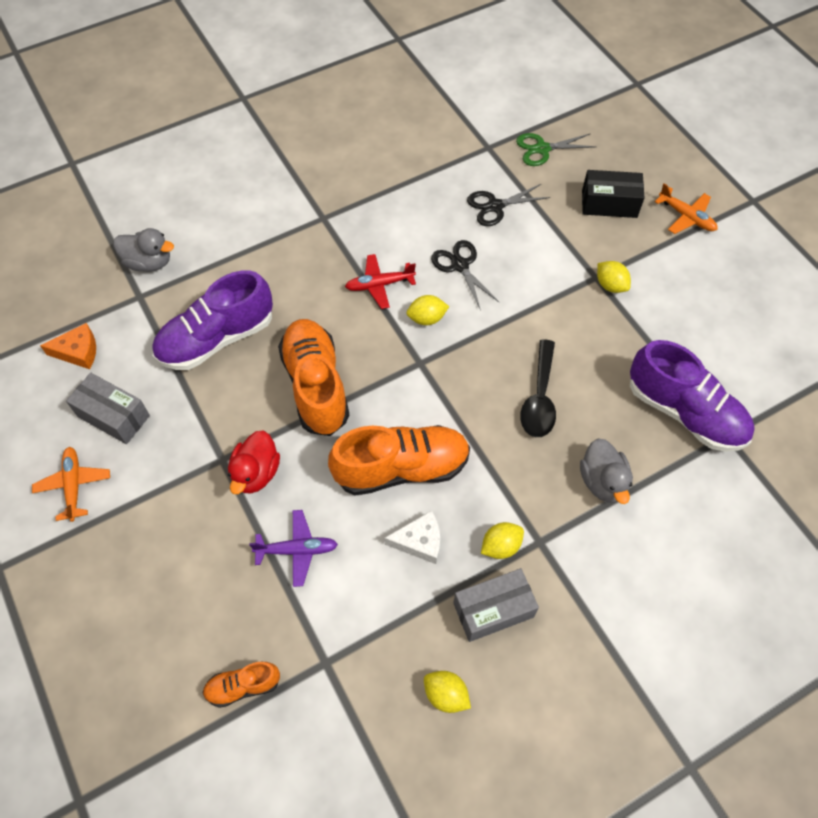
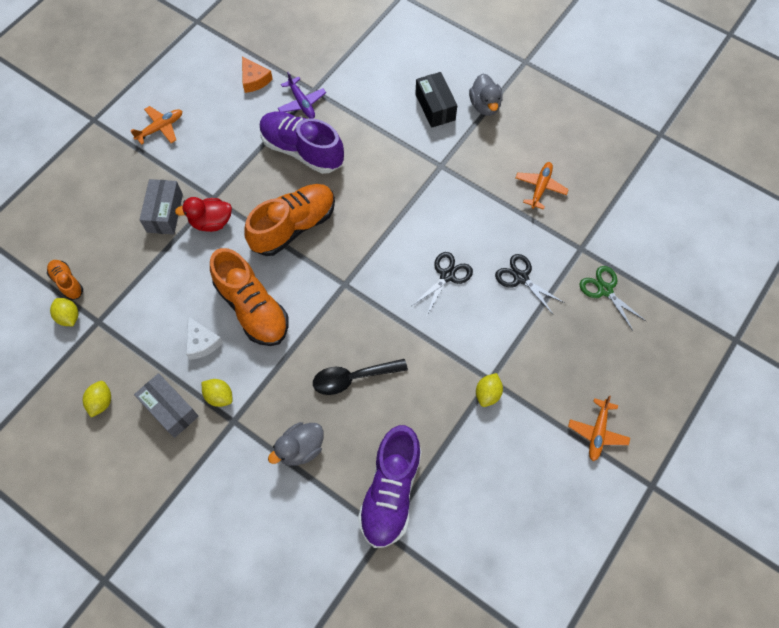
camera: 65 degrees right, 5 degrees up
(113, 416) = (217, 123): grey box -> grey box (165, 213)
(149, 262) = (343, 81): grey duck -> grey duck (485, 105)
(297, 550) = (166, 271): purple plane -> purple plane (302, 103)
(379, 285) = (399, 229): red plane -> none
(401, 149) = (540, 187): none -> orange plane
(427, 318) = (385, 273): yellow lemon -> yellow lemon (69, 317)
(609, 204) = (575, 364): black box -> black box (435, 107)

